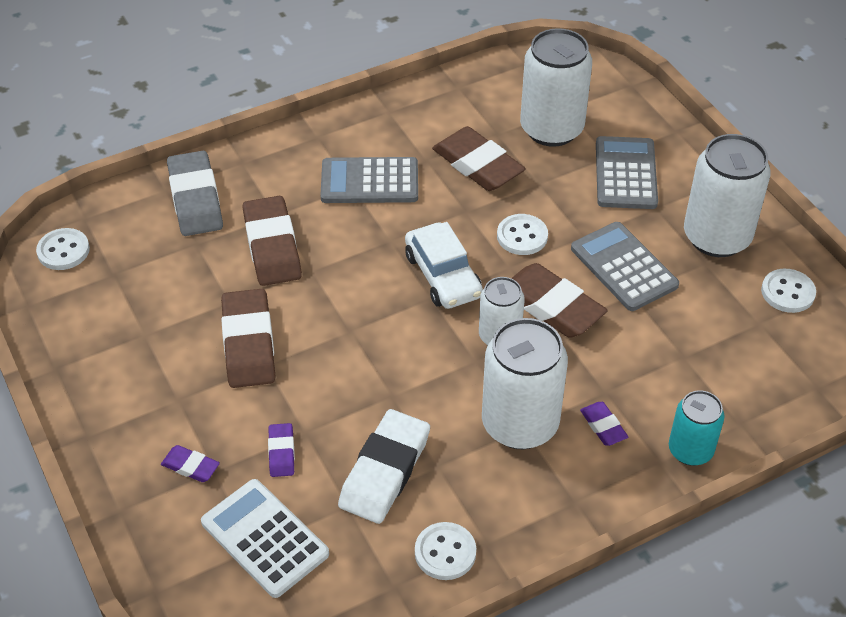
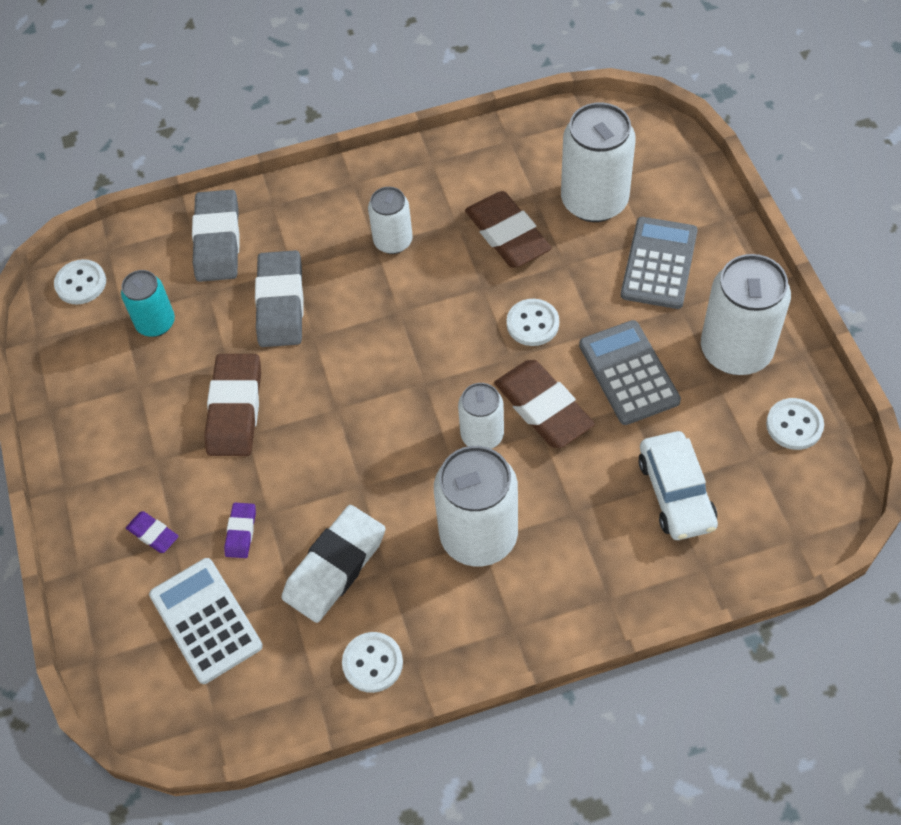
camera: 15 degrees right, 10 degrees up
(272, 246) = (281, 303): brown eraser -> grey eraser
(369, 181) = (393, 241): grey calculator -> white can
(443, 275) = (441, 358): white car -> white car (676, 493)
(603, 426) = (561, 550): purple eraser -> none
(690, 450) = (643, 590): turquoise can -> turquoise can (155, 323)

